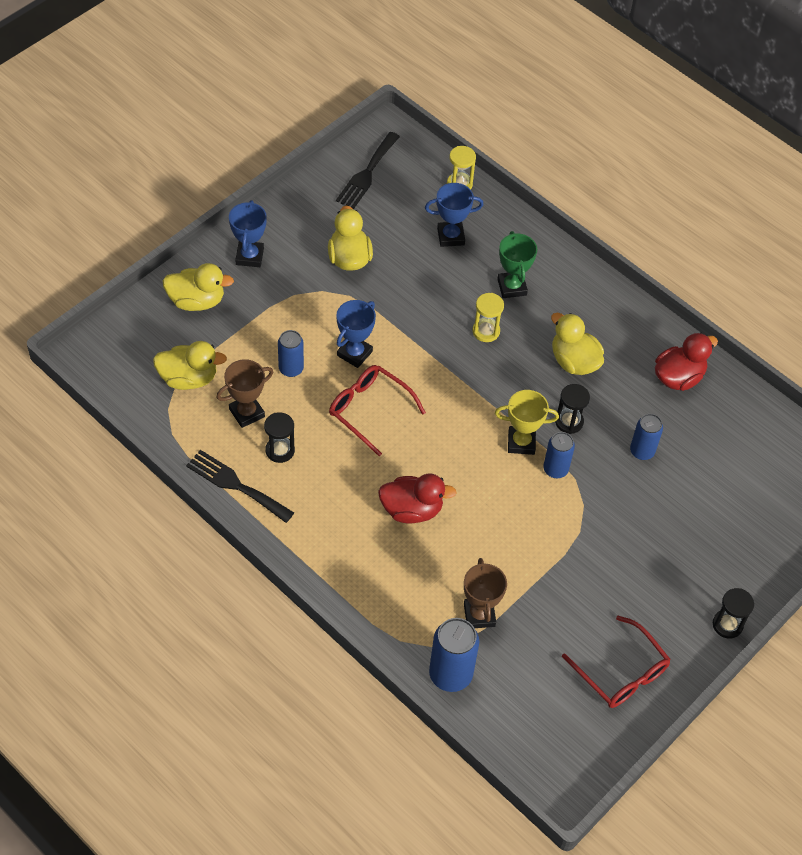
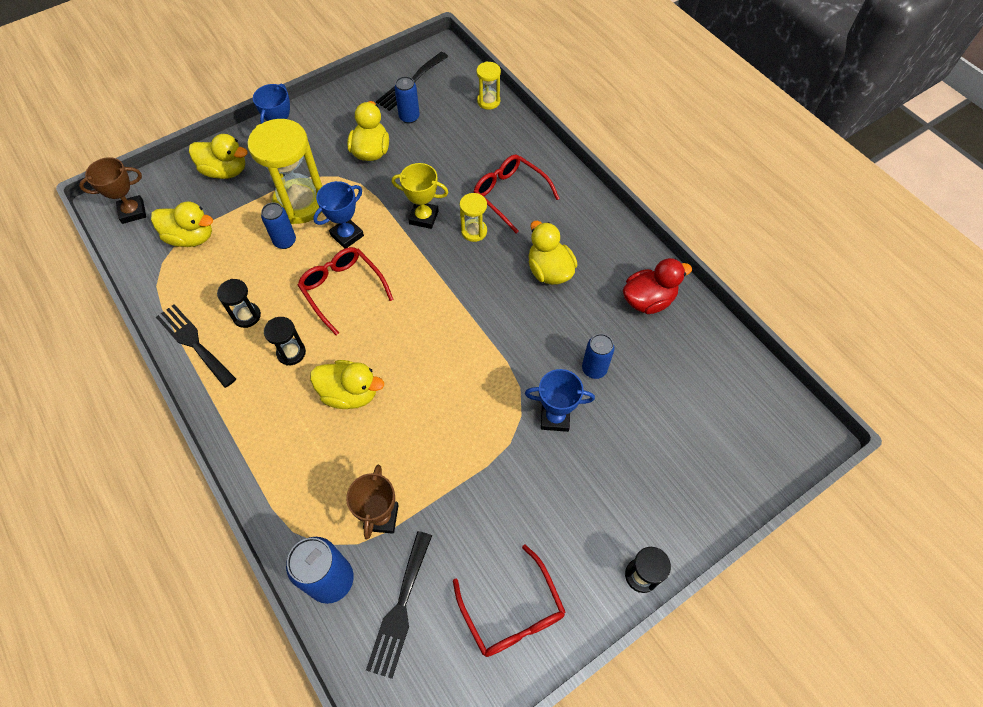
camera: 15 degrees right, 5 degrees up
(247, 413) = (230, 276): brown trophy -> brown trophy (133, 212)
(292, 326) = (300, 203): none -> yellow hourglass
(412, 510) = (350, 393): red duck -> yellow duck
(450, 236) = (467, 144): blue trophy -> blue trophy (555, 417)
(512, 287) = (509, 195): green trophy -> red glasses
(521, 442) = (476, 342): yellow trophy -> yellow trophy (423, 217)
(521, 687) = (400, 609): none -> black fork
(555, 469) = (503, 374): blue can -> blue can (409, 117)
(569, 422) = (529, 328): black hourglass -> black hourglass (291, 353)

